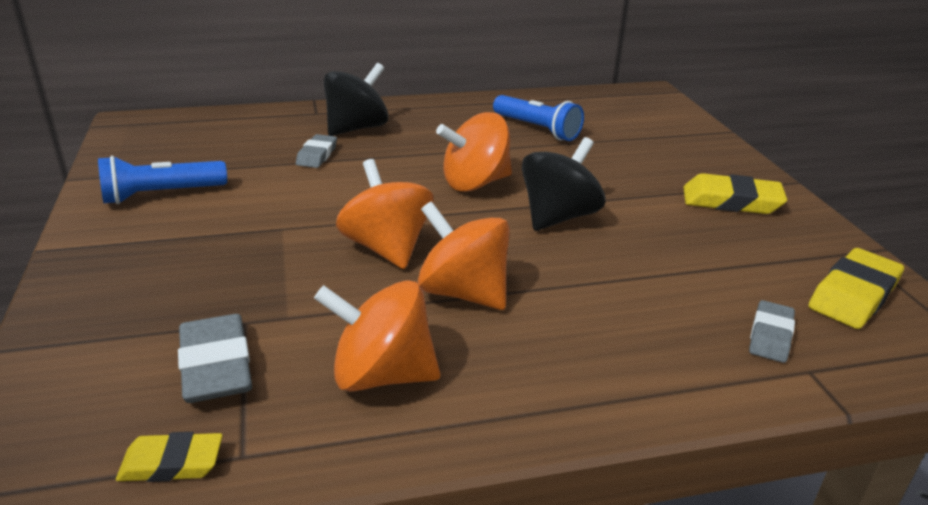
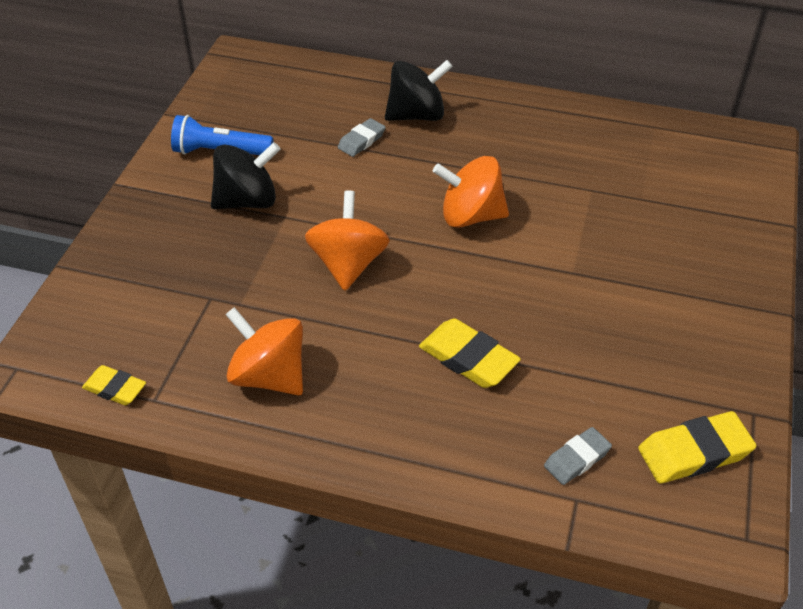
camera: 30 degrees right, 15 degrees up
(216, 366) = (174, 328): grey eraser -> none
(463, 293) = (373, 328): orange spinning top -> none
(537, 129) = (584, 164): blue flashlight -> none
(558, 217) = (511, 278): black spinning top -> black spinning top (247, 201)
(731, 201) = (691, 315): yellow eraser -> yellow eraser (468, 358)

